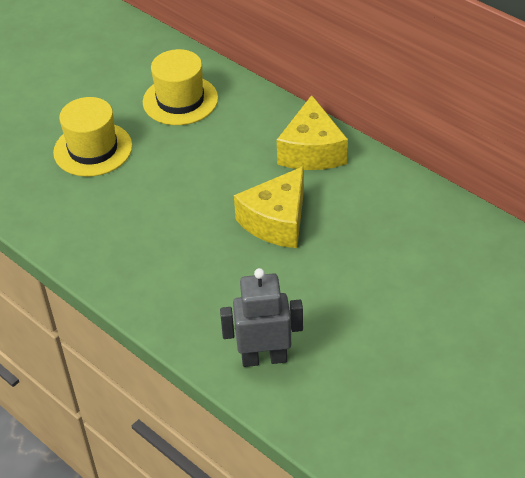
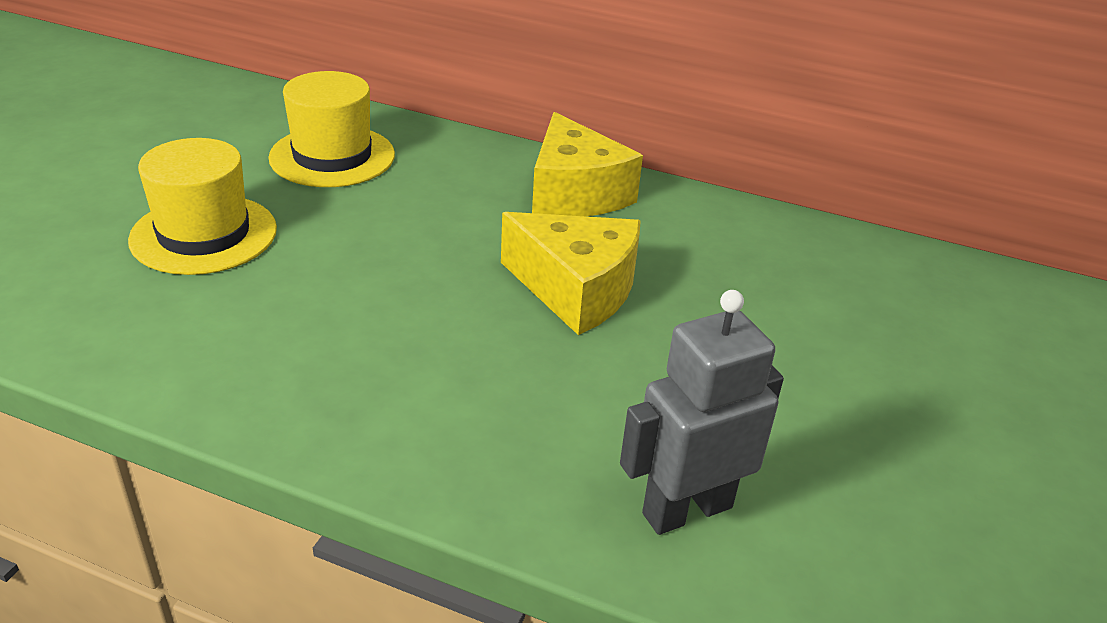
camera: 25 degrees left, 10 degrees down
(277, 221) = (576, 290): yellow cheese -> yellow cheese turned 75 degrees counterclockwise

